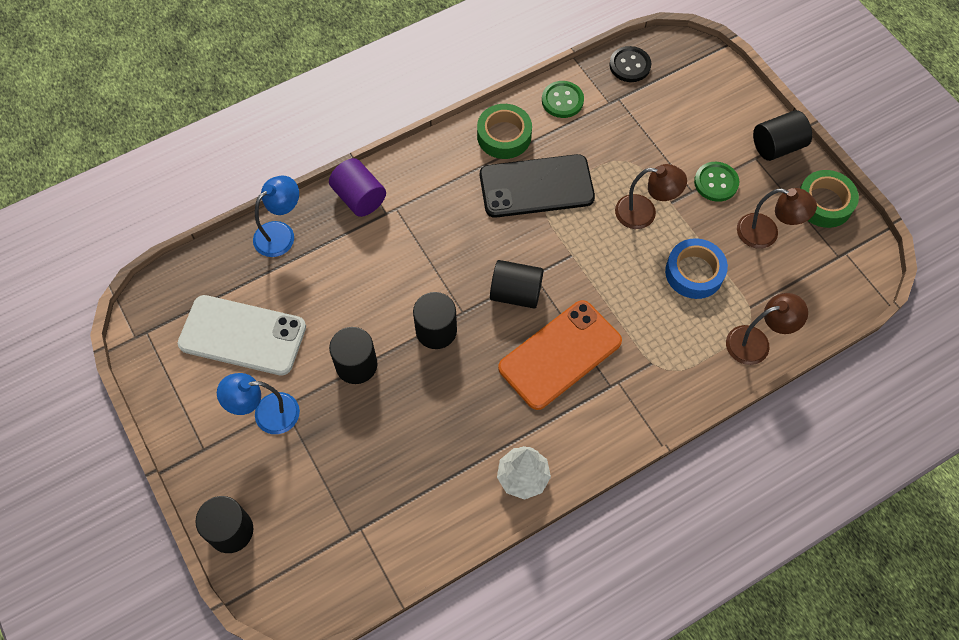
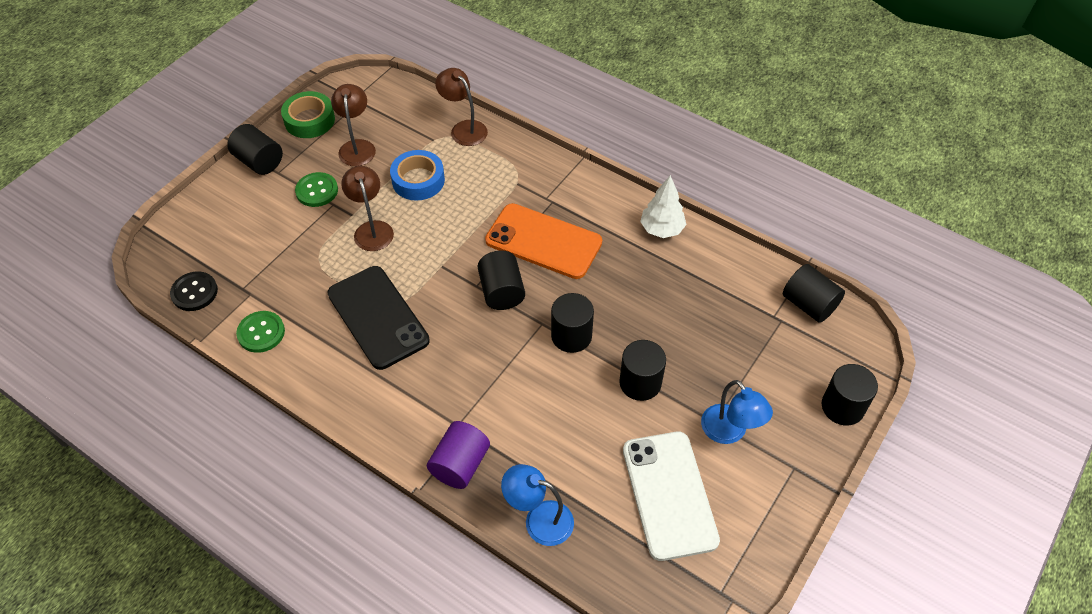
camera: 115 degrees left, 10 degrees down
(354, 574) = (809, 304): none -> black cylinder
(504, 136) = (326, 366): green tape -> none

